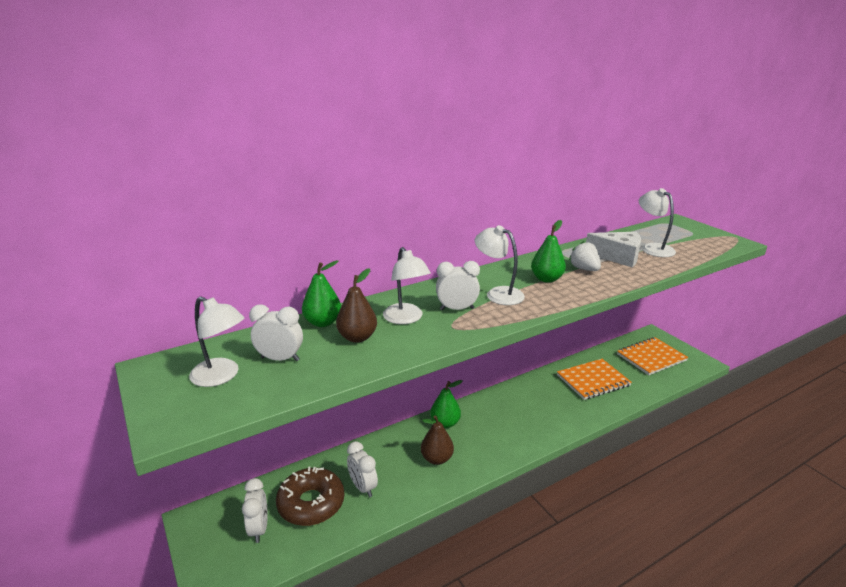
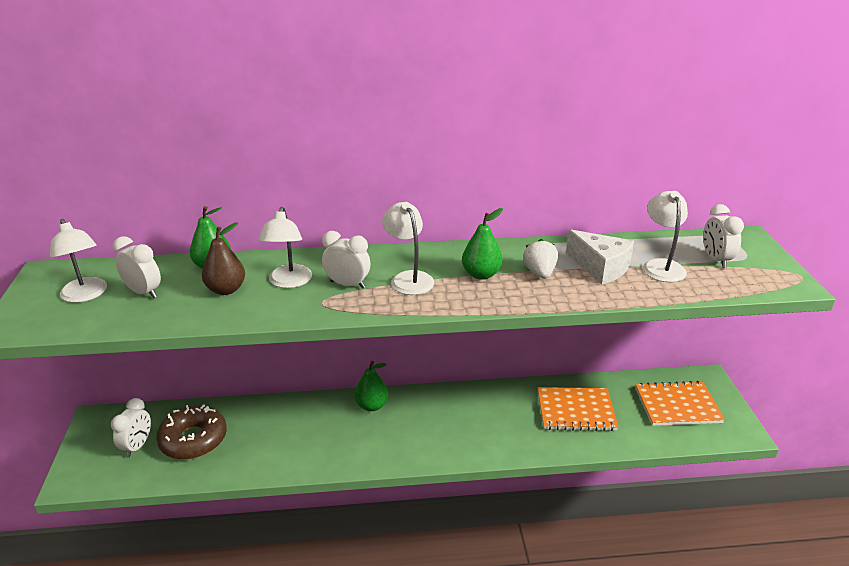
camera: 25 degrees right, 5 degrees up
(363, 487) = (247, 441): white clock -> white clock (715, 260)
(437, 459) = (334, 438): brown pear -> none

